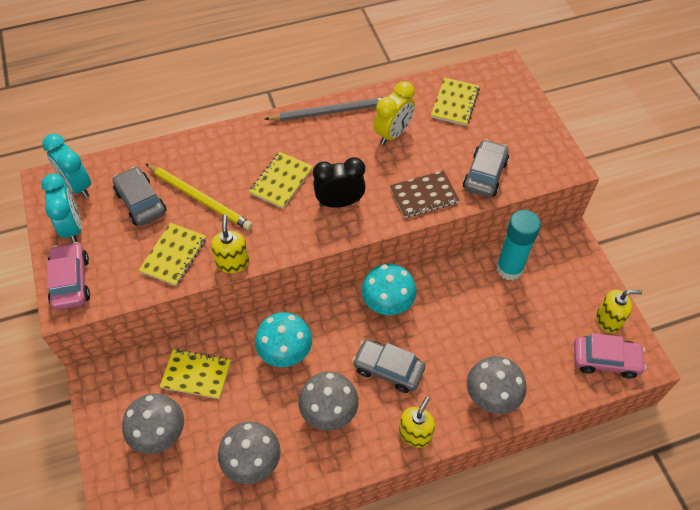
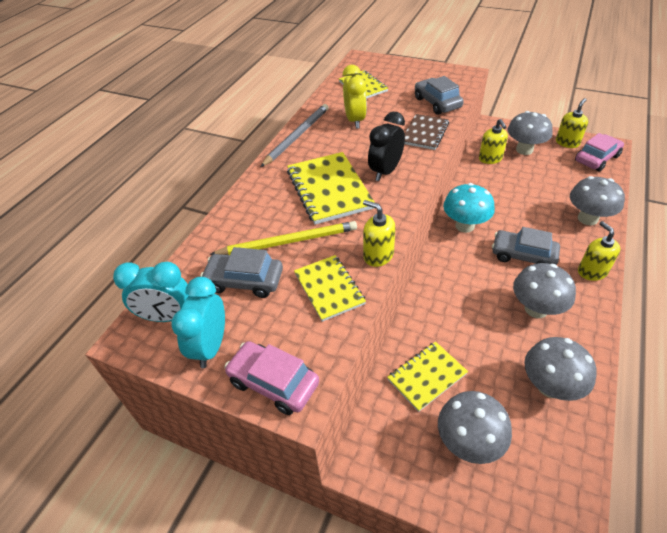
camera: 45 degrees left, 10 degrees down
(72, 228) = (211, 346): turquoise clock -> turquoise clock turned 105 degrees counterclockwise
(281, 181) = (329, 189): yellow notebook -> yellow notebook, size x1.58
(285, 353) = (457, 304): turquoise mushroom -> none
(388, 369) = (523, 255): grey car -> grey car turned 45 degrees clockwise
(509, 268) = (490, 159): turquoise glue stick -> yellow soap dispenser
(554, 289) = (524, 150): none -> grey mushroom

